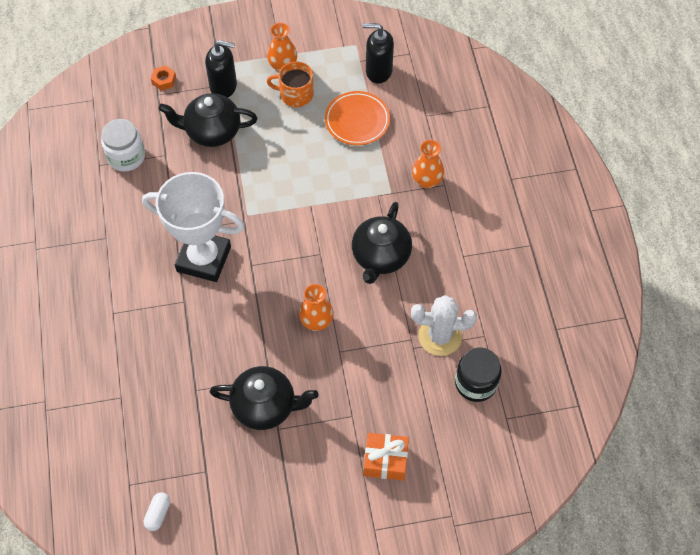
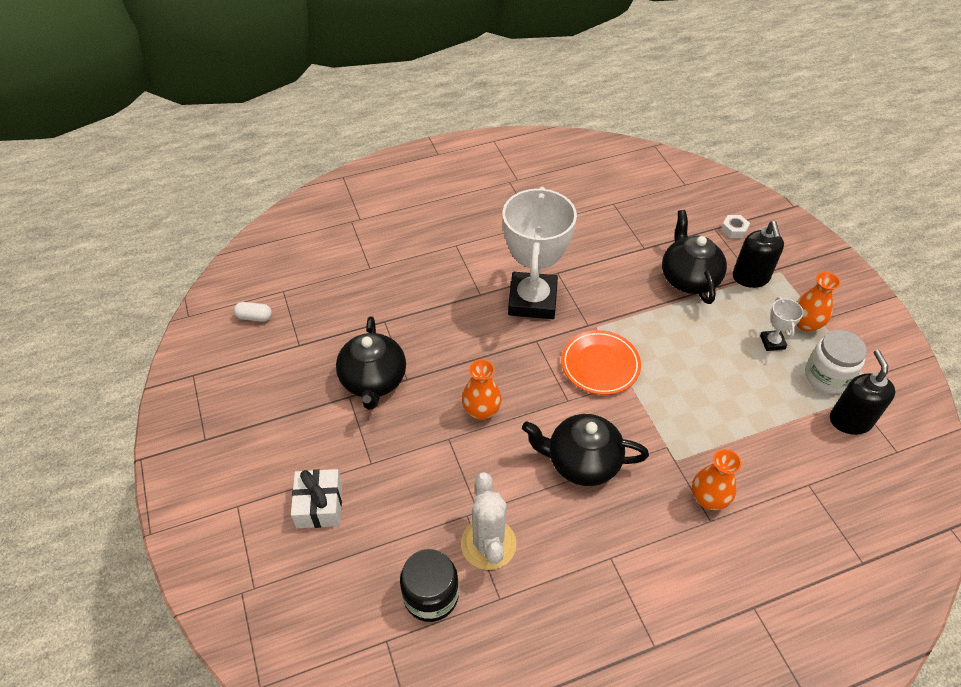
camera: 80 degrees right, 10 degrees down
(126, 156) = (630, 220): white jar -> white jar (827, 376)
(164, 80) = (734, 229): orange nut -> white nut
(295, 94) = (772, 342): orange mug -> white trophy
(357, 121) = (764, 409): orange plate -> orange plate (600, 365)
(385, 460) = (319, 505): orange gift -> white gift

